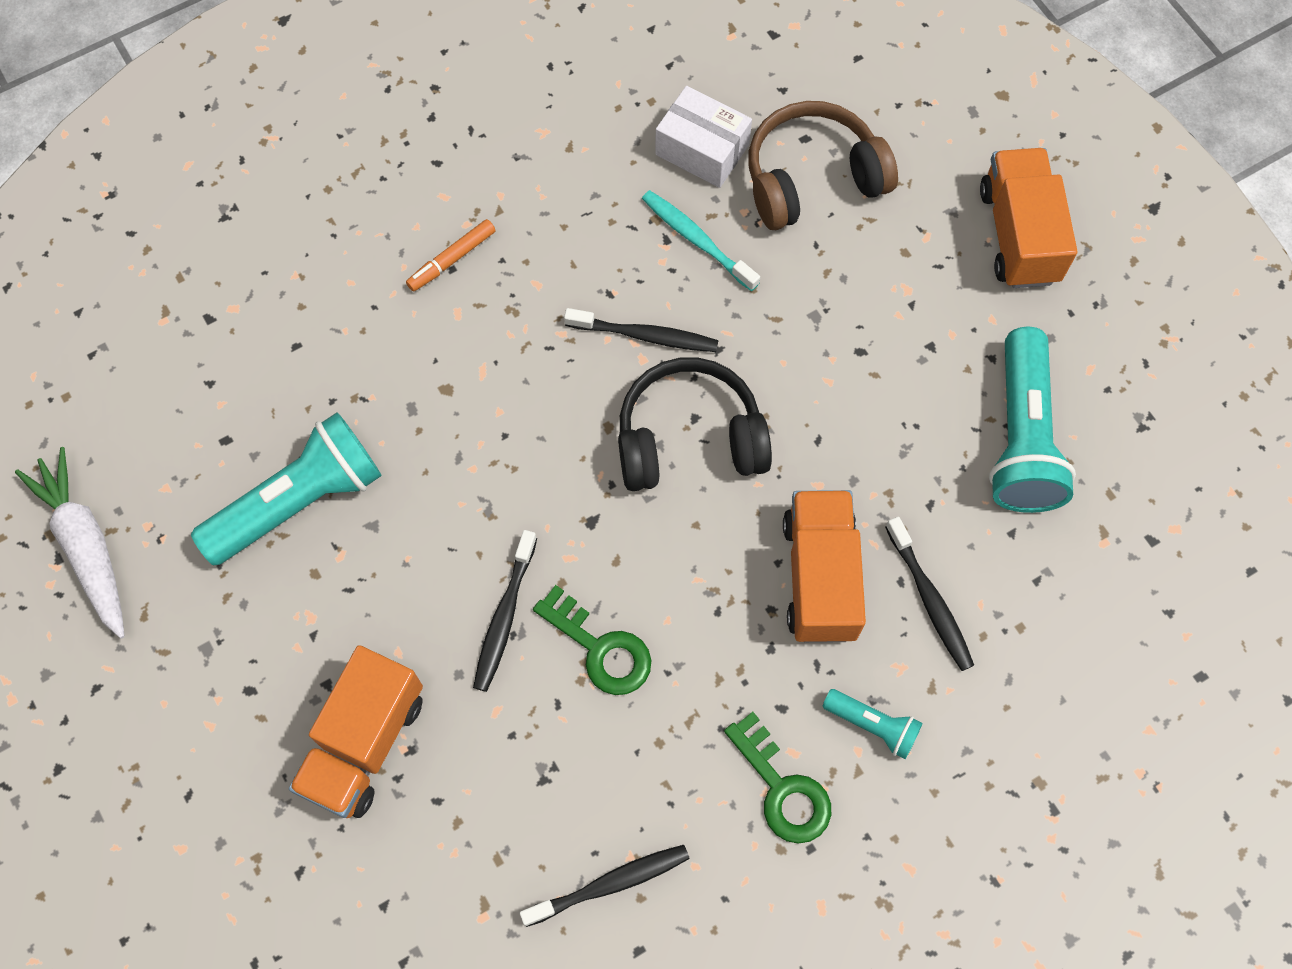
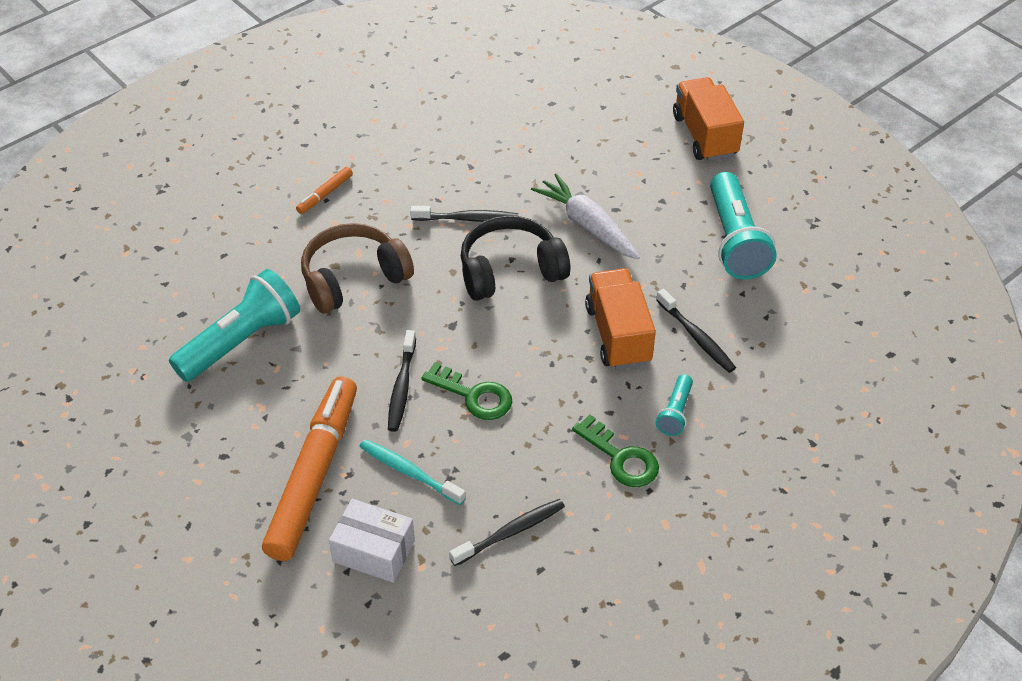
camera: 10 degrees left, 20 degrees down
(86, 546) = (88, 388): white carrot -> white carrot (587, 225)
(364, 743) = (314, 475): orange truck -> orange marker
(697, 240) = (491, 164): turquoise toothbrush -> turquoise toothbrush (409, 472)
(702, 149) = (484, 117): white box -> white box (374, 551)
(812, 178) = (561, 123): brown headphones -> brown headphones (353, 278)
(873, 725) = (675, 413): turquoise flashlight -> turquoise flashlight turned 90 degrees clockwise

